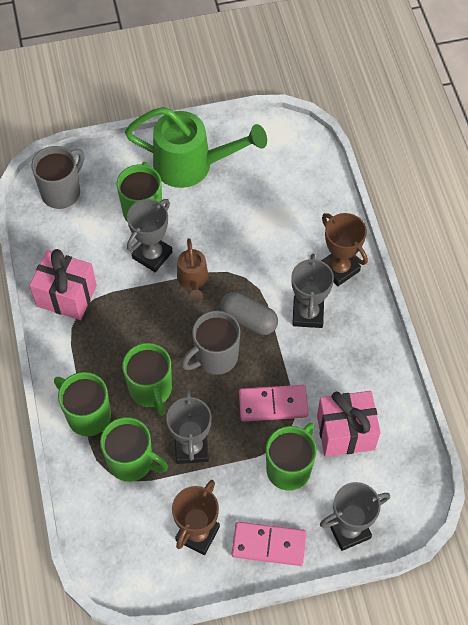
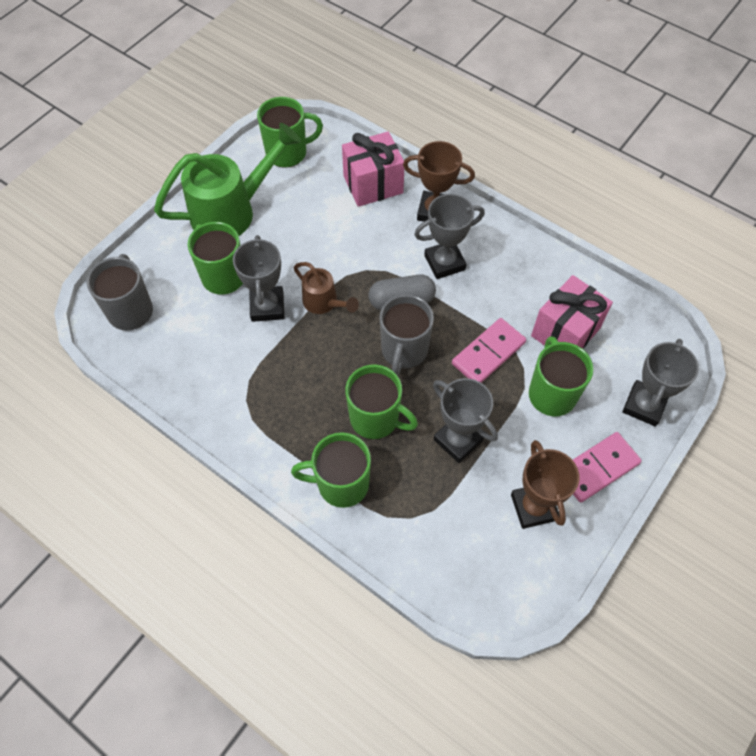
camera: 40 degrees left, 0 degrees up
(66, 296) = (221, 395): pink gift -> pink gift (373, 184)
(132, 462) = (419, 492): green mug -> green mug (288, 153)
(308, 314) = (444, 262): grey trophy -> grey trophy turned 75 degrees counterclockwise

